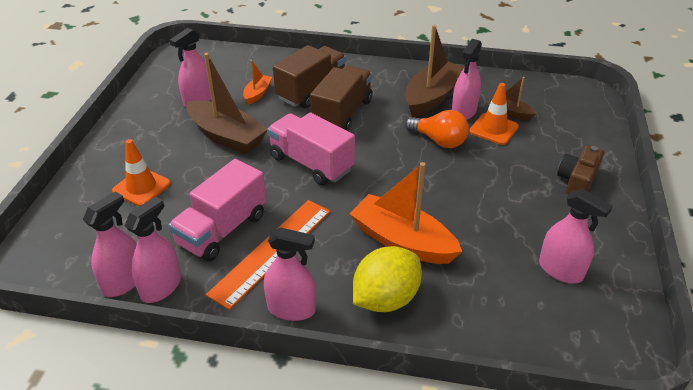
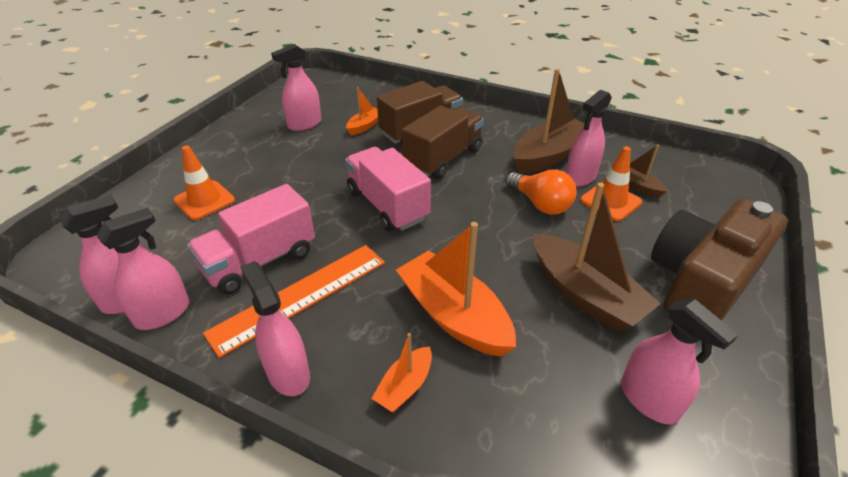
camera: 15 degrees right, 0 degrees up
(226, 136) = (314, 163): brown boat -> brown boat (584, 295)
(291, 309) = (288, 373): pink spray bottle -> pink spray bottle turned 150 degrees counterclockwise
(385, 298) = (405, 386): yellow lemon -> orange boat
(577, 180) = (701, 281): brown camera -> brown camera, size x1.94

